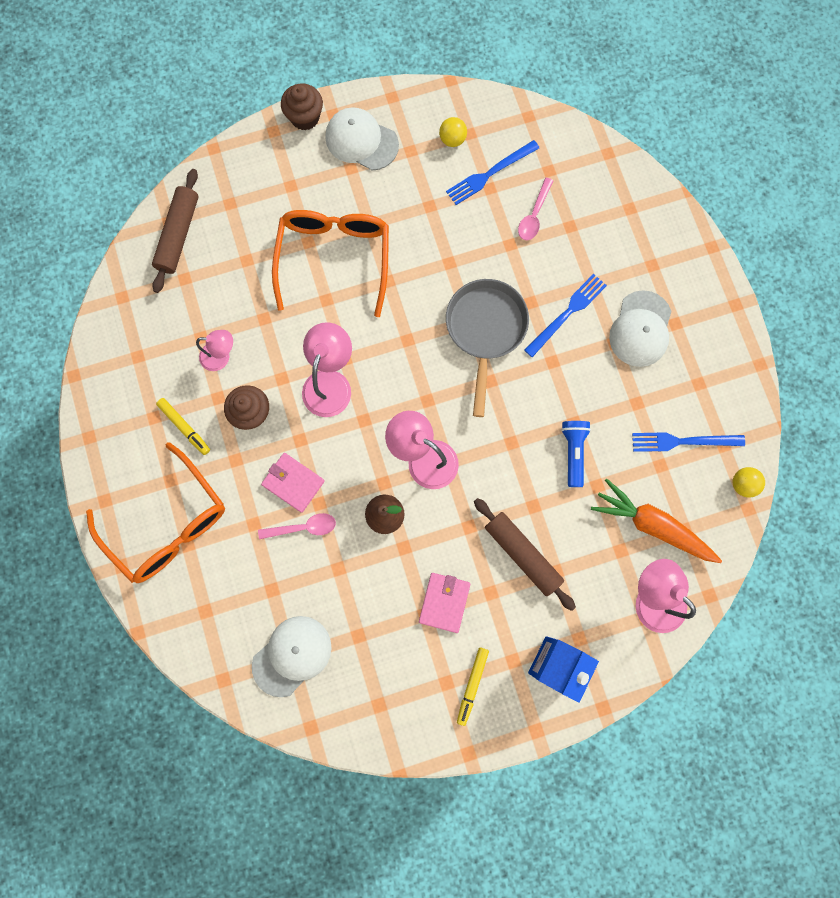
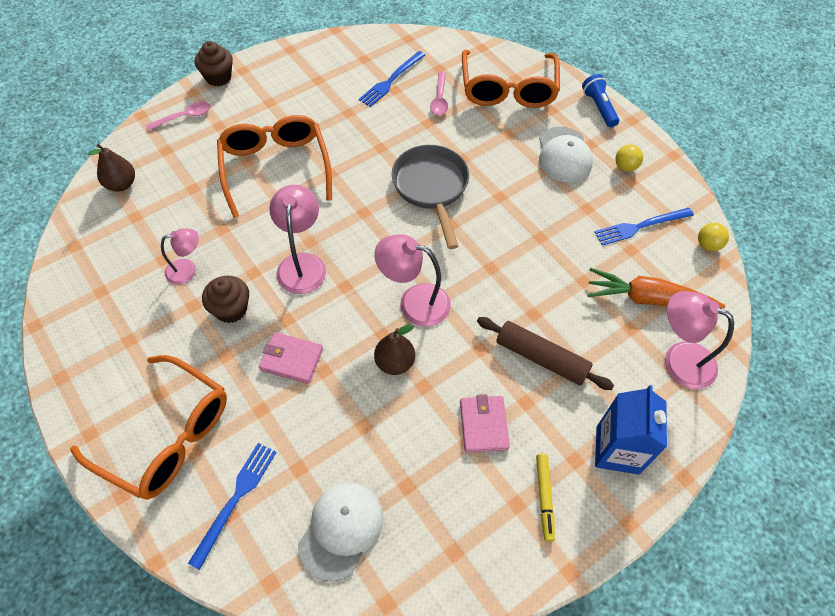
camera: 20 degrees left, 20 degrees down
(178, 235) = (121, 184): brown rolling pin -> brown pear
(184, 427) = (164, 340): yellow marker -> none
(303, 527) = (314, 397): pink spoon -> pink spoon (184, 117)
(361, 141) = (273, 82): white cap -> none
(452, 140) = (351, 65): yellow ball -> yellow ball (625, 167)
(567, 313) = (497, 159): blue fork -> blue fork (235, 499)
(573, 452) = (550, 260): blue flashlight -> blue flashlight (599, 107)
(615, 222) = (508, 89): none -> orange glasses

